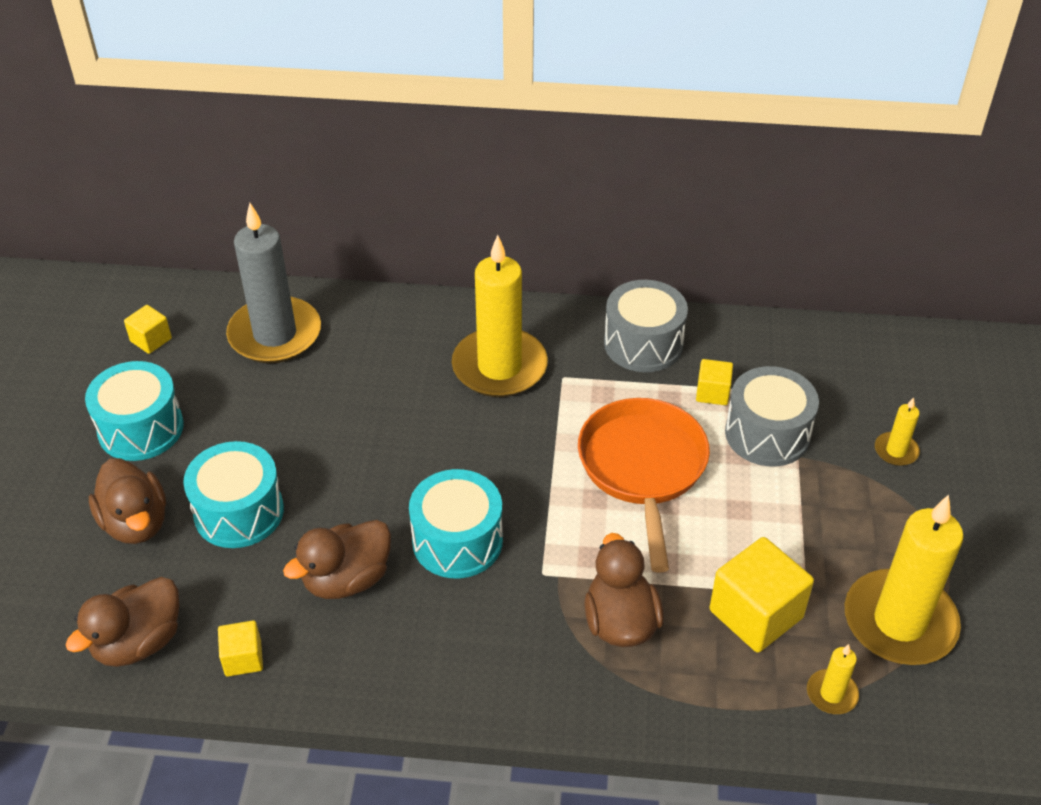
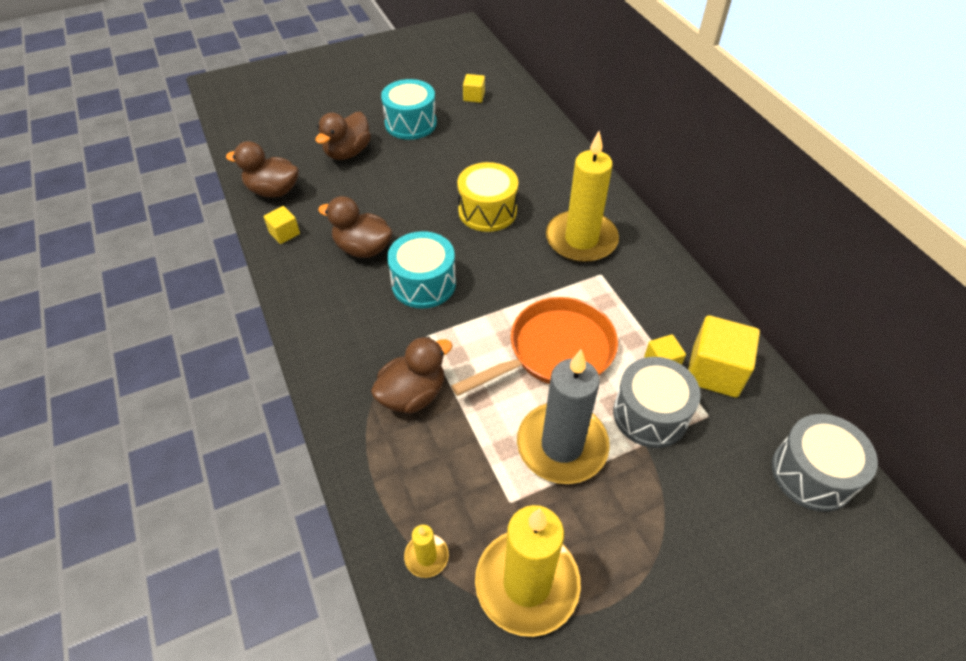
camera: 60 degrees right, 5 degrees up
(239, 512) = (381, 184): turquoise drum -> none
(275, 334) = (519, 136): grey candle -> grey candle (562, 445)
(384, 426) = (487, 211): none -> yellow drum
(643, 344) = (672, 303): grey drum -> grey drum (812, 474)
(756, 614) = (470, 475): yellow cube -> yellow cube (714, 371)
(896, 451) = (709, 515): yellow candle -> none

